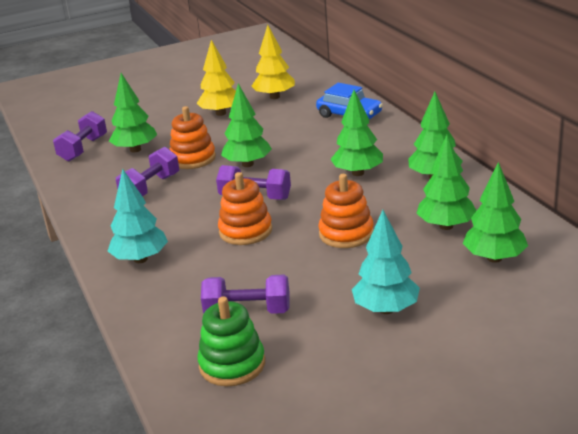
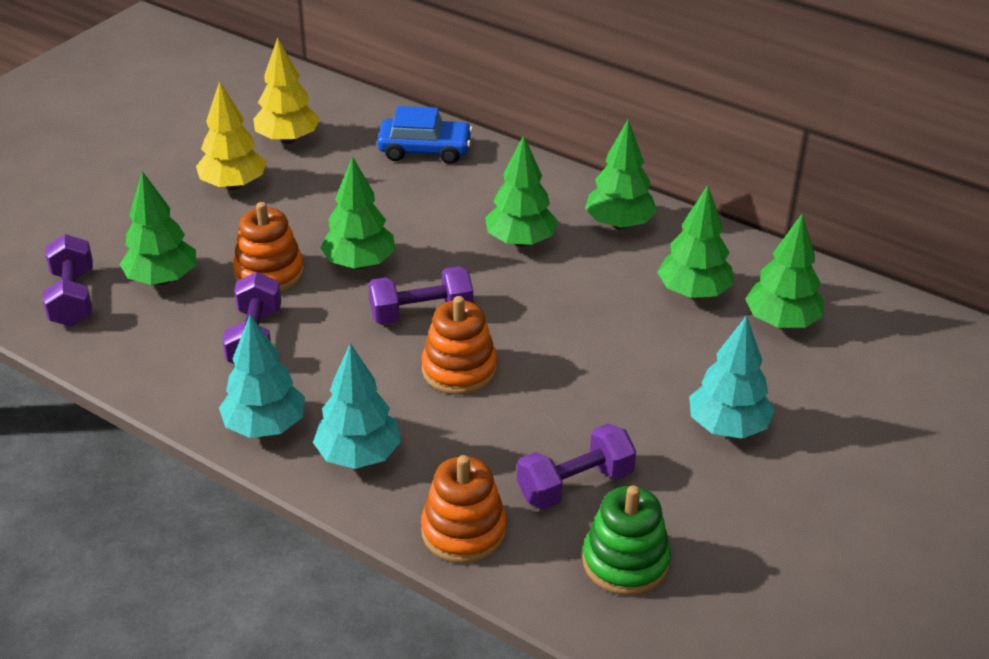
camera: 35 degrees left, 10 degrees up
(108, 231) = (265, 426): none -> turquoise tree
(346, 234) = (589, 337): orange stacking toy -> orange stacking toy (463, 531)

